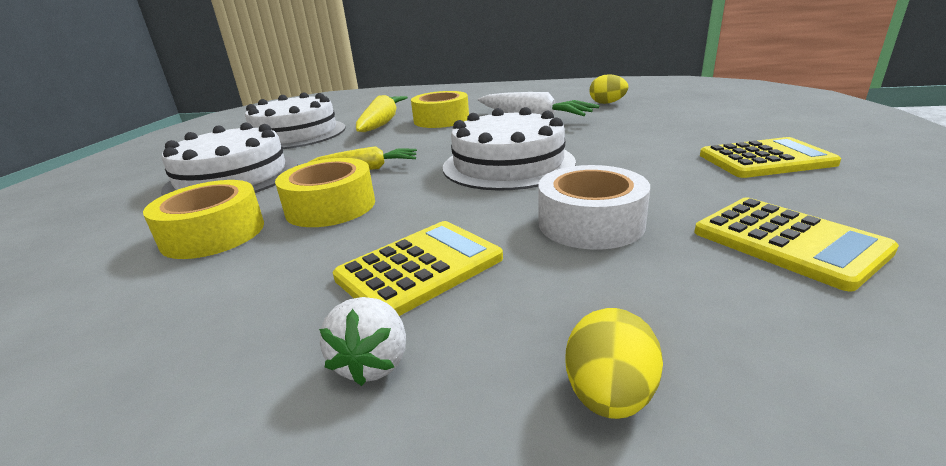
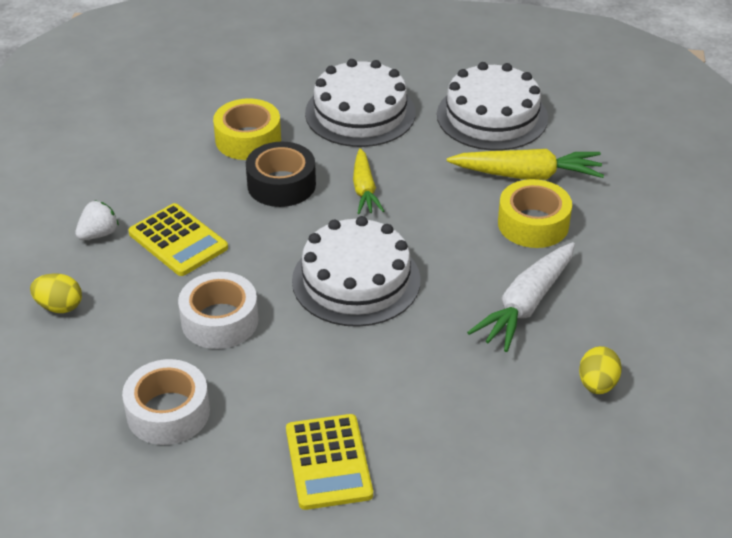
camera: 85 degrees right, 15 degrees up
(331, 206) = (281, 184): yellow tape -> black tape
(373, 363) = (99, 234): white strawberry -> white strawberry turned 135 degrees clockwise
(787, 242) = (168, 412): yellow calculator -> white tape

